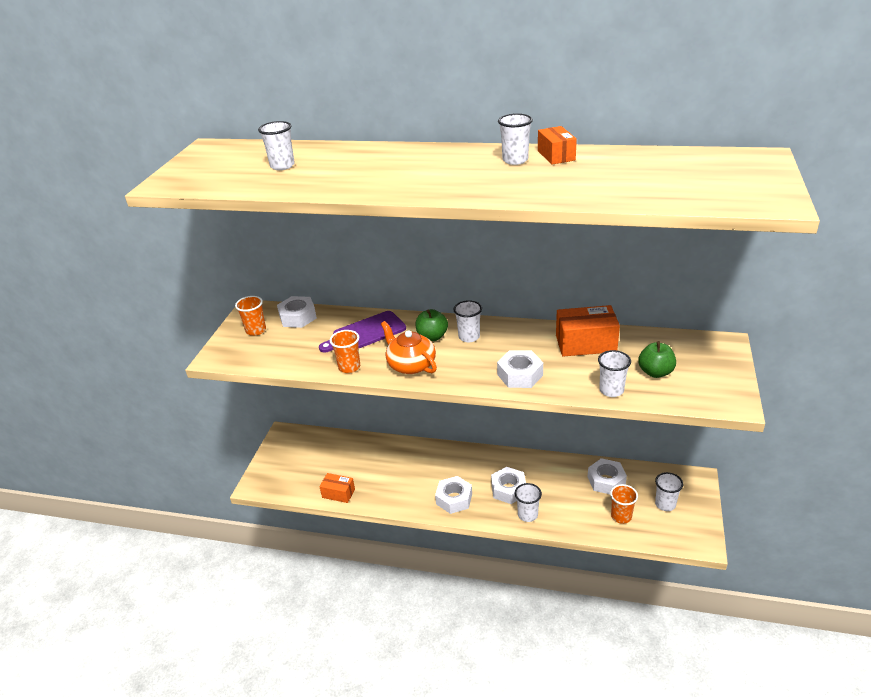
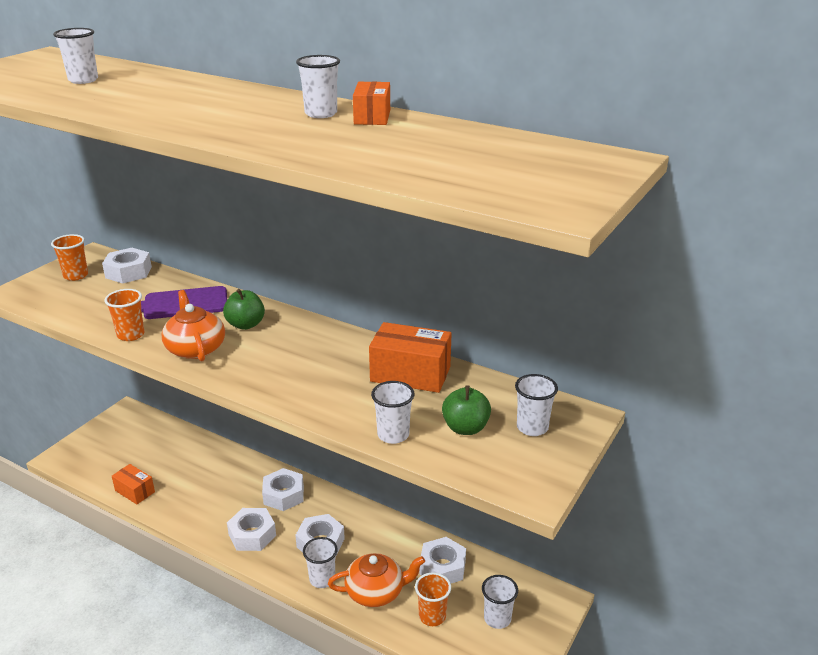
camera: 15 degrees right, 5 degrees down
(469, 337) = (285, 334): white cup -> white cup (532, 427)
(520, 375) = (303, 389): white nut -> white nut (283, 495)
(571, 511) = (376, 591): none -> orange teapot

